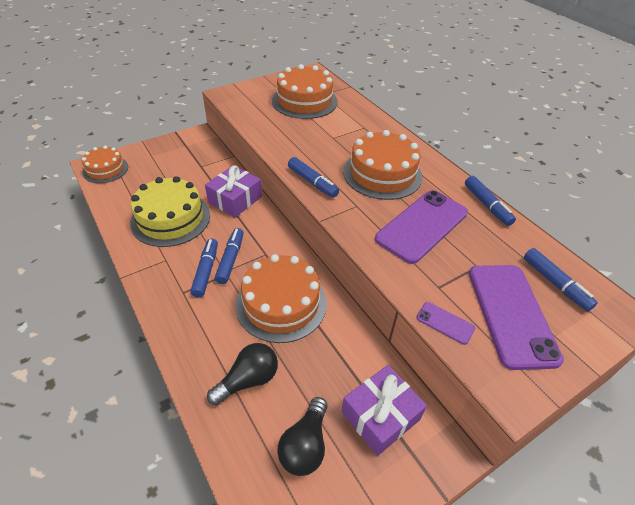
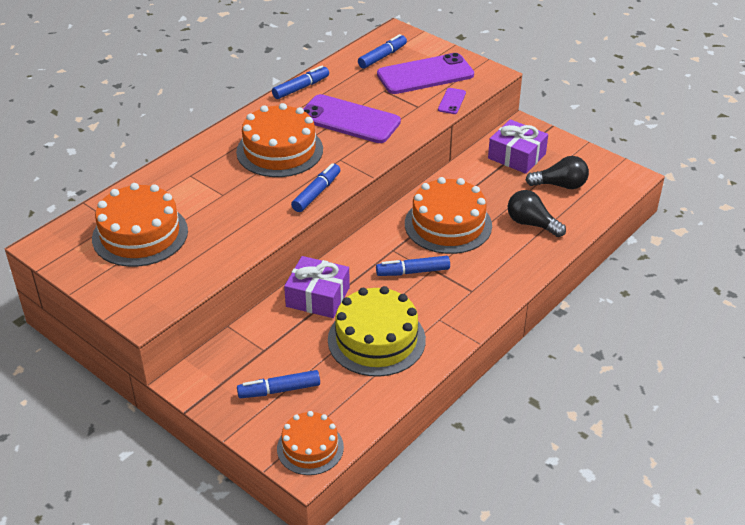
camera: 105 degrees left, 5 degrees down
(206, 271) = (437, 284): blue marker -> blue marker (279, 390)

